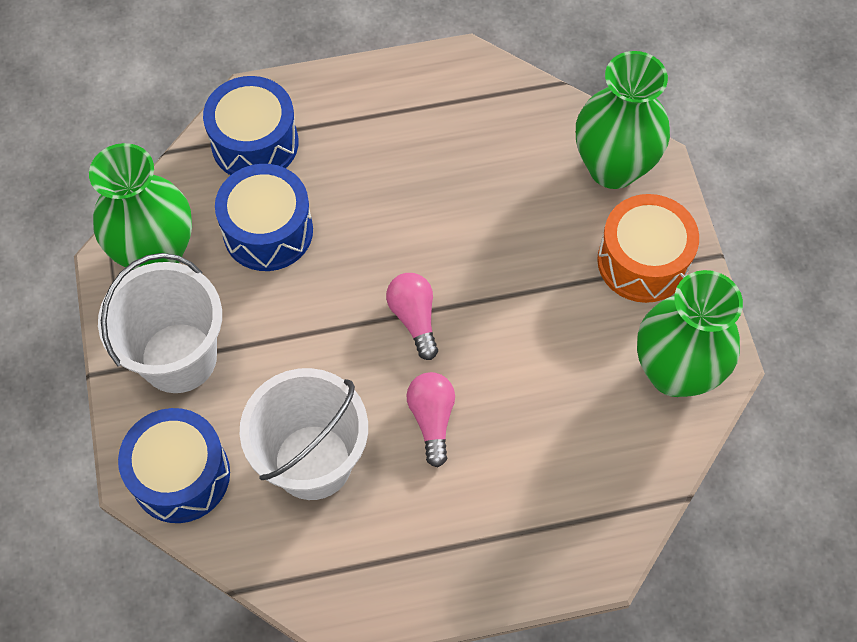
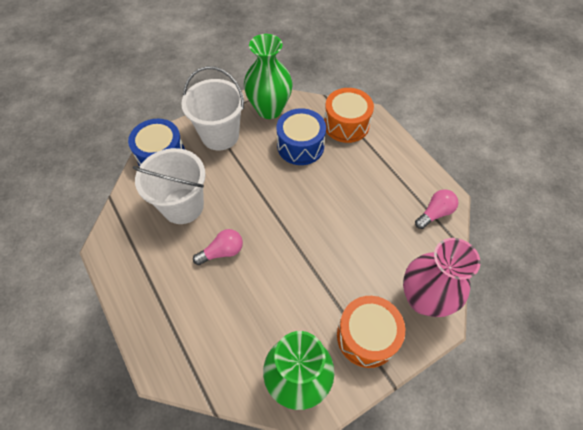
camera: 70 degrees right, 5 degrees down
(255, 143) = (346, 124): blue drum -> orange drum
(414, 318) = (278, 224): pink light bulb -> pink light bulb (435, 213)
(613, 167) = (423, 299): green vase -> pink vase

